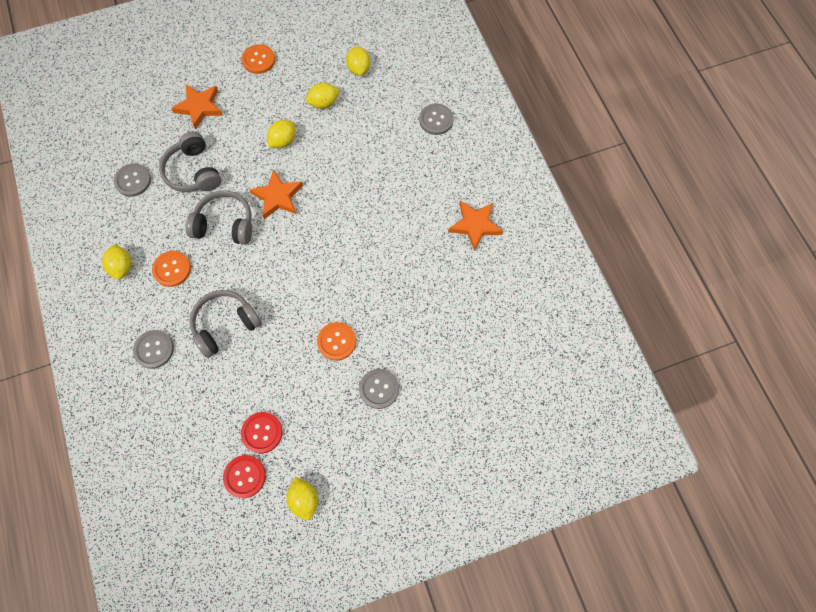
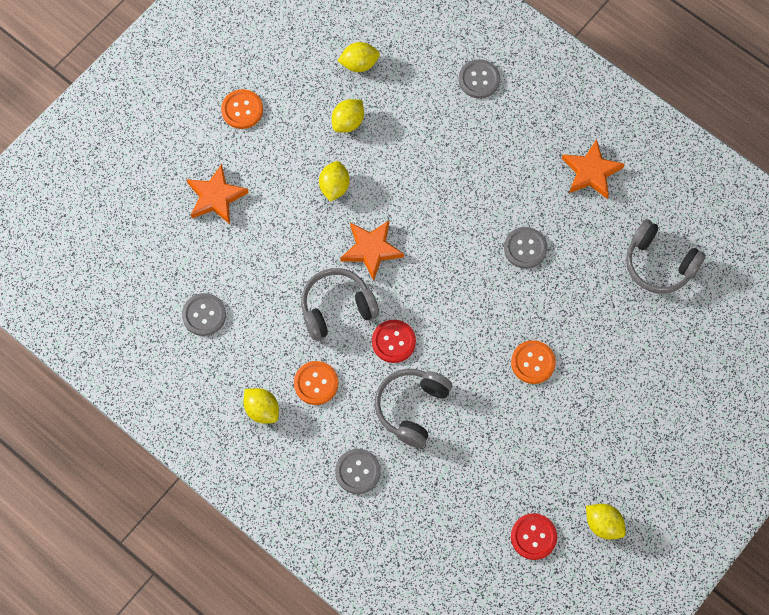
camera: 30 degrees left, 0 degrees up
(193, 171) = (262, 270): grey headphones -> grey headphones (659, 264)
(262, 432) = (521, 488): red button -> red button (393, 341)
(359, 69) = (359, 64): yellow lemon -> yellow lemon turned 60 degrees counterclockwise
(379, 389) = (604, 384): grey button -> grey button (525, 248)

